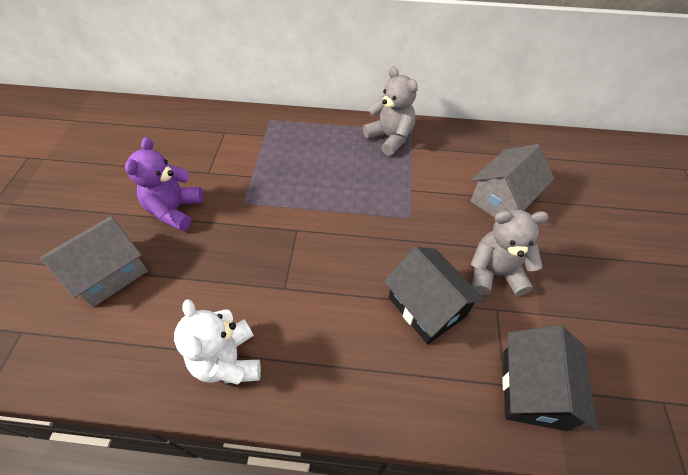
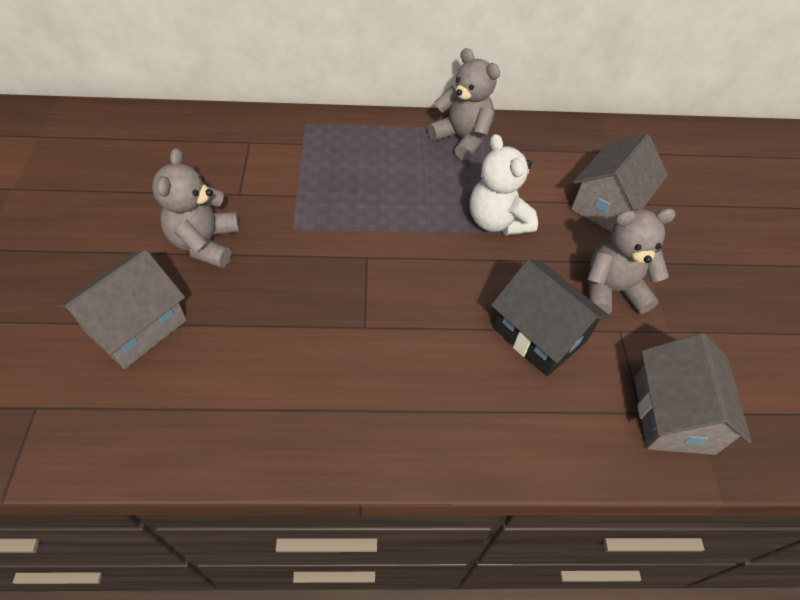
camera: 10 degrees left, 0 degrees up
(175, 210) = (205, 243): purple teddy bear -> grey teddy bear
(228, 360) = (312, 416): white teddy bear -> white teddy bear (497, 221)
(533, 389) = (673, 414): black house -> grey house

